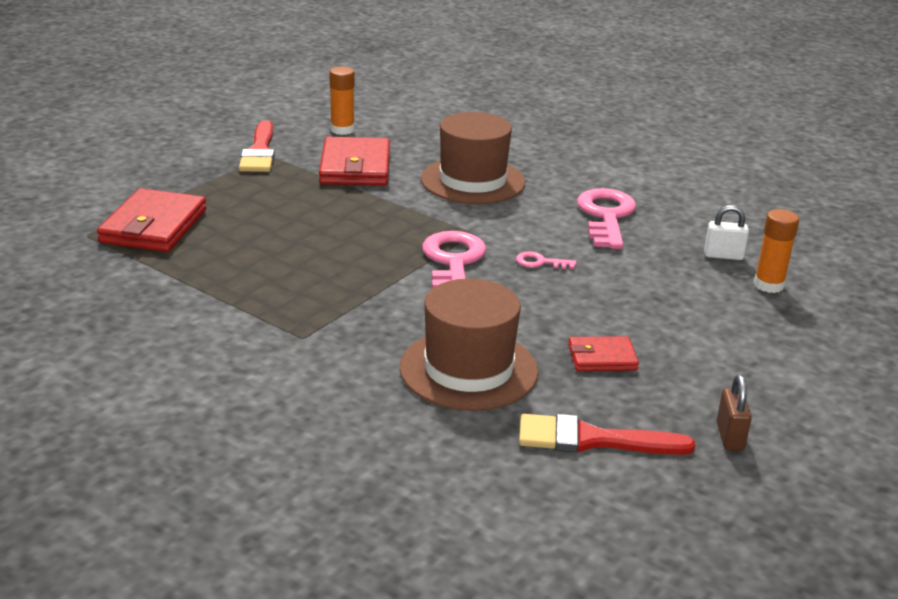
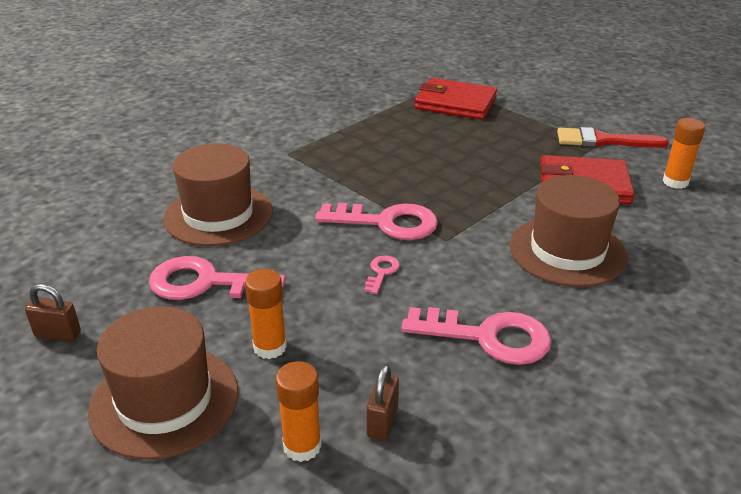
camera: 100 degrees right, 5 degrees up
(592, 440) = (101, 259): red brush -> none
(602, 358) = (205, 283): red wallet -> pink key
(674, 310) = (270, 347): none -> orange glue stick
(723, 255) = (382, 422): white padlock -> brown padlock
(769, 353) = (164, 401): none -> brown hat

